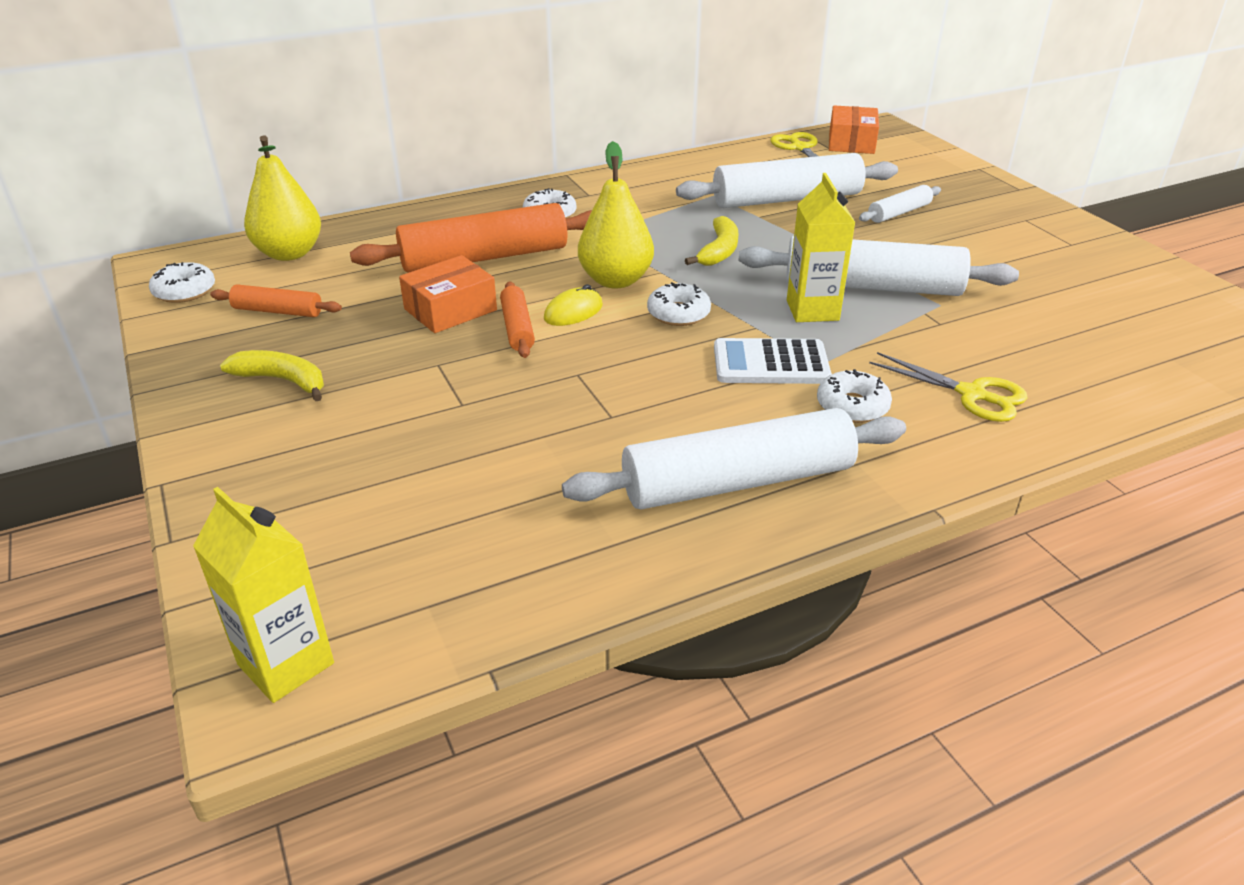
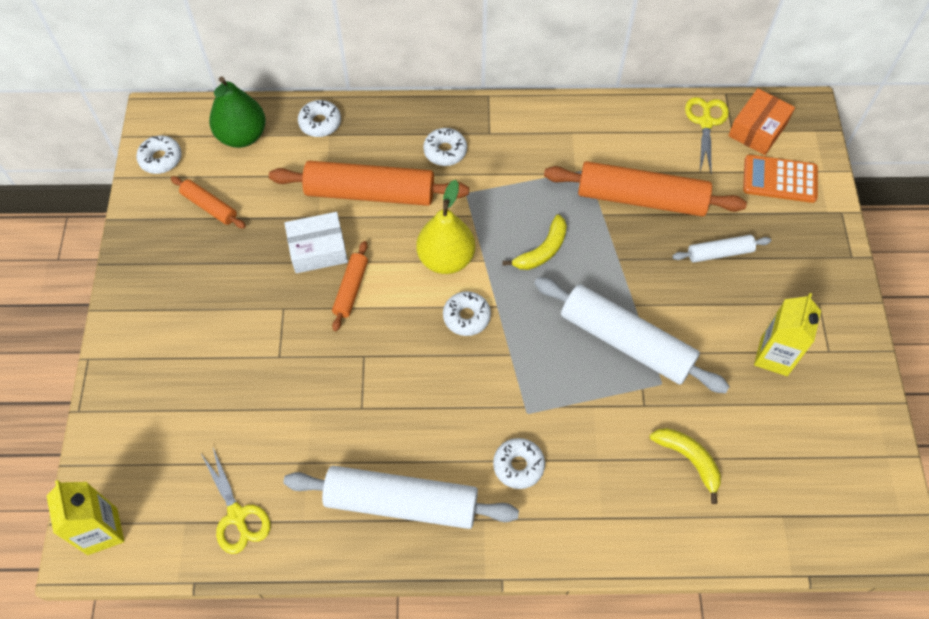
camera: 25 degrees right, 25 degrees up
(282, 381) = (185, 287): yellow banana -> yellow banana (688, 459)
(289, 253) = (242, 136): yellow pear -> green pear
(384, 226) = (320, 123): none -> white donut
(450, 309) = (318, 249): orange box -> white box
(573, 312) = (397, 285): yellow mouse -> none
(770, 363) = (494, 398): white calculator -> none
(786, 199) = (641, 198): white rolling pin -> orange rolling pin
(812, 310) = (562, 352): yellow carton -> yellow carton (774, 356)
(903, 163) = (779, 179): none -> orange calculator
(972, 394) = (607, 489): yellow scissors -> yellow scissors (237, 515)

